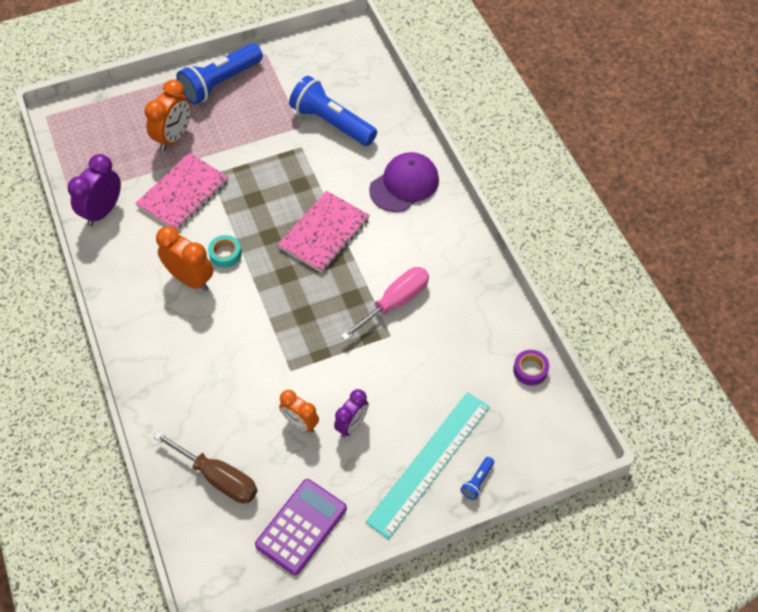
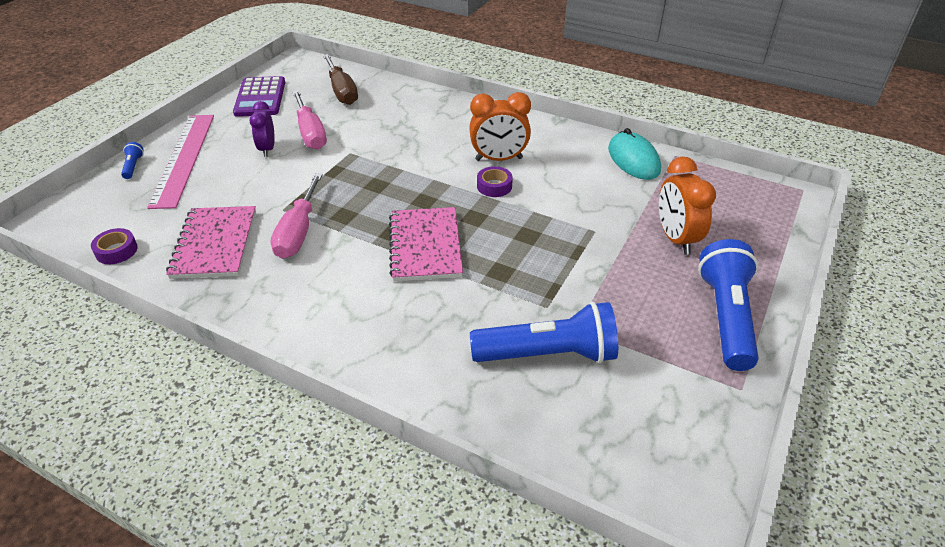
camera: 140 degrees right, 15 degrees down
(102, 211) = (633, 159): purple clock -> turquoise mouse
(183, 193) = (594, 204): pink notebook -> pink notebook (215, 244)
(218, 478) = (342, 91): brown screwdriver -> brown screwdriver turned 105 degrees counterclockwise
(225, 254) = (494, 186): turquoise tape -> purple tape
(300, 423) = (310, 133): orange clock -> pink screwdriver
(404, 184) = (387, 338): purple cap -> none
(429, 463) = (184, 158): turquoise ruler -> pink ruler

